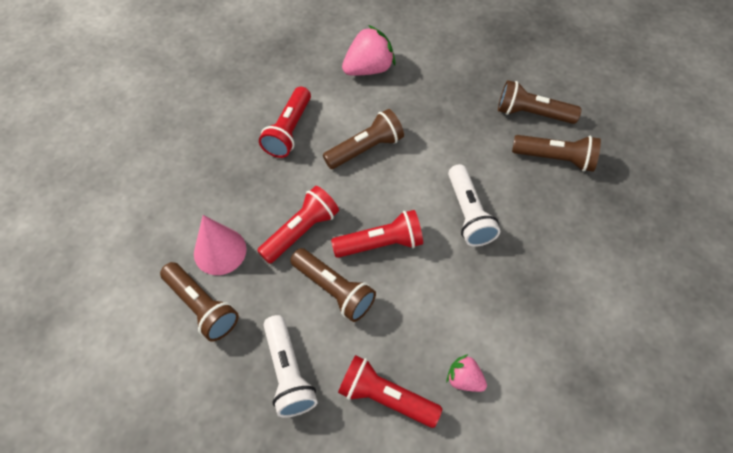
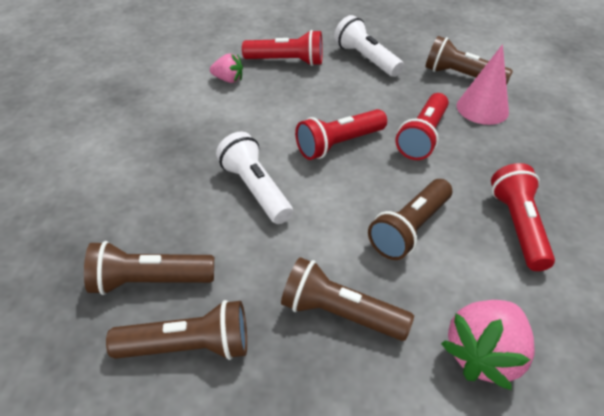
camera: 160 degrees right, 15 degrees down
(334, 290) = (362, 105): brown flashlight -> brown flashlight (339, 313)

